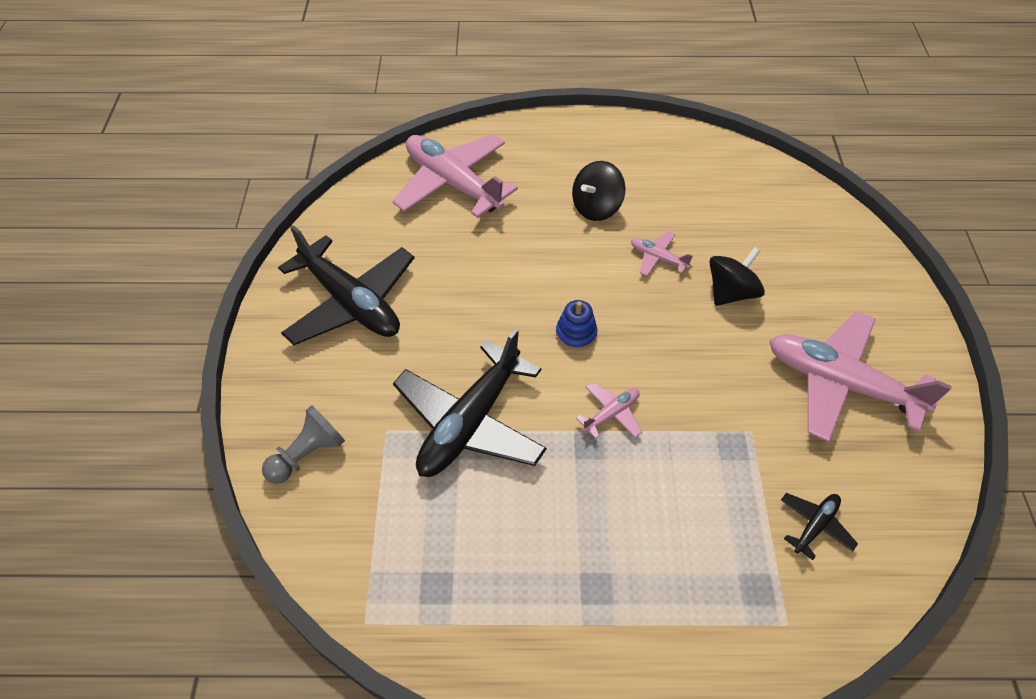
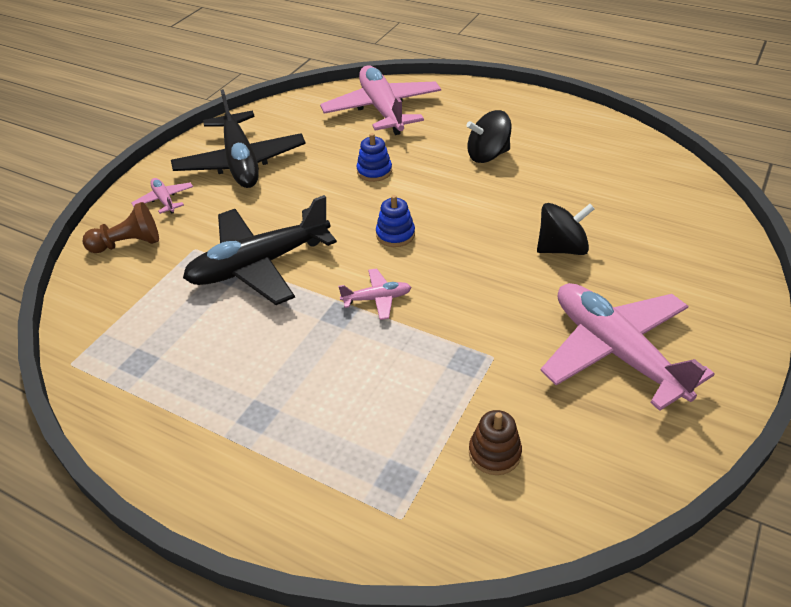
camera: 30 degrees right, 10 degrees down
(307, 454) = (128, 244): grey pawn -> brown pawn
(501, 265) = (374, 171): none -> blue stacking toy
(658, 258) = (513, 204): pink plane -> pink plane (164, 200)
(815, 526) = (494, 453): black plane -> brown stacking toy

